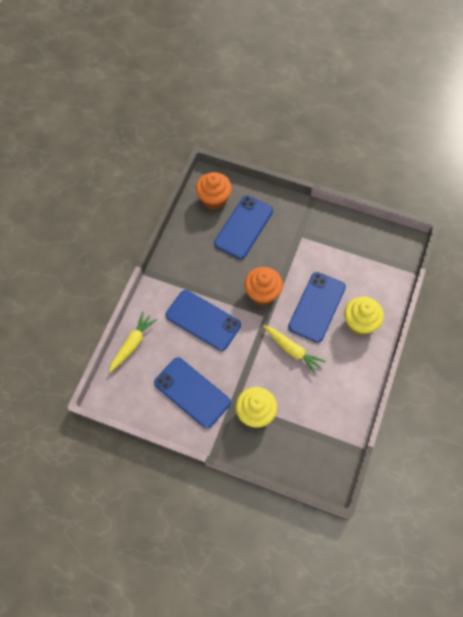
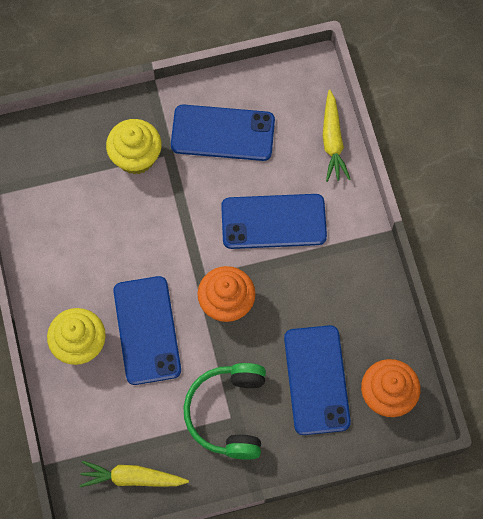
camera: 145 degrees right, 5 degrees up
(292, 350) = (141, 255): yellow carrot -> yellow carrot (132, 478)
(301, 239) = (228, 413): none -> green headphones

